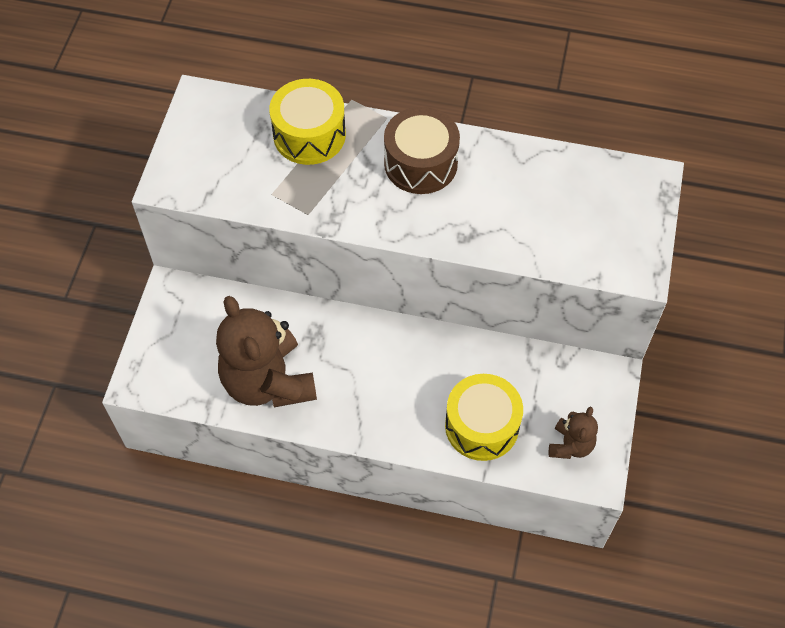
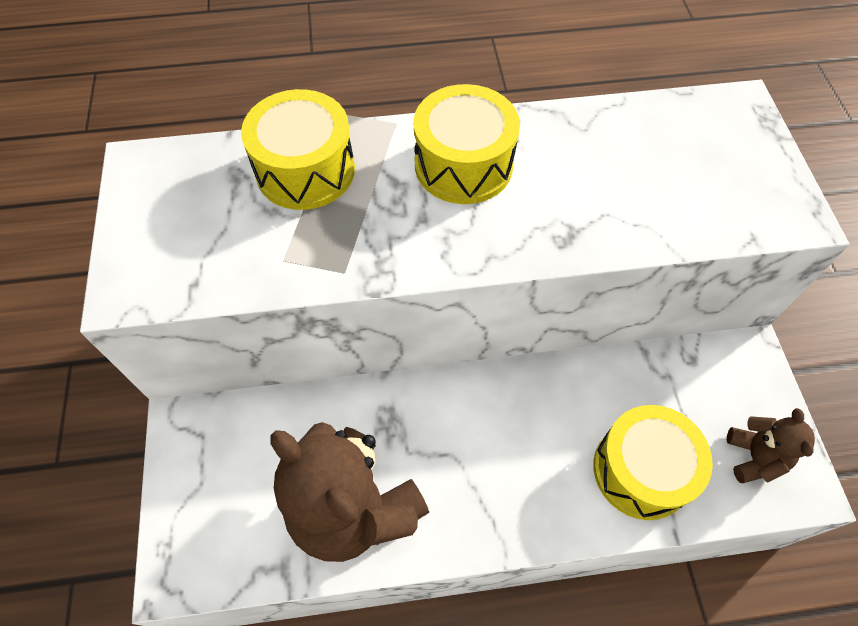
camera: 20 degrees left, 0 degrees up
(420, 163) = (463, 165): brown drum -> yellow drum

